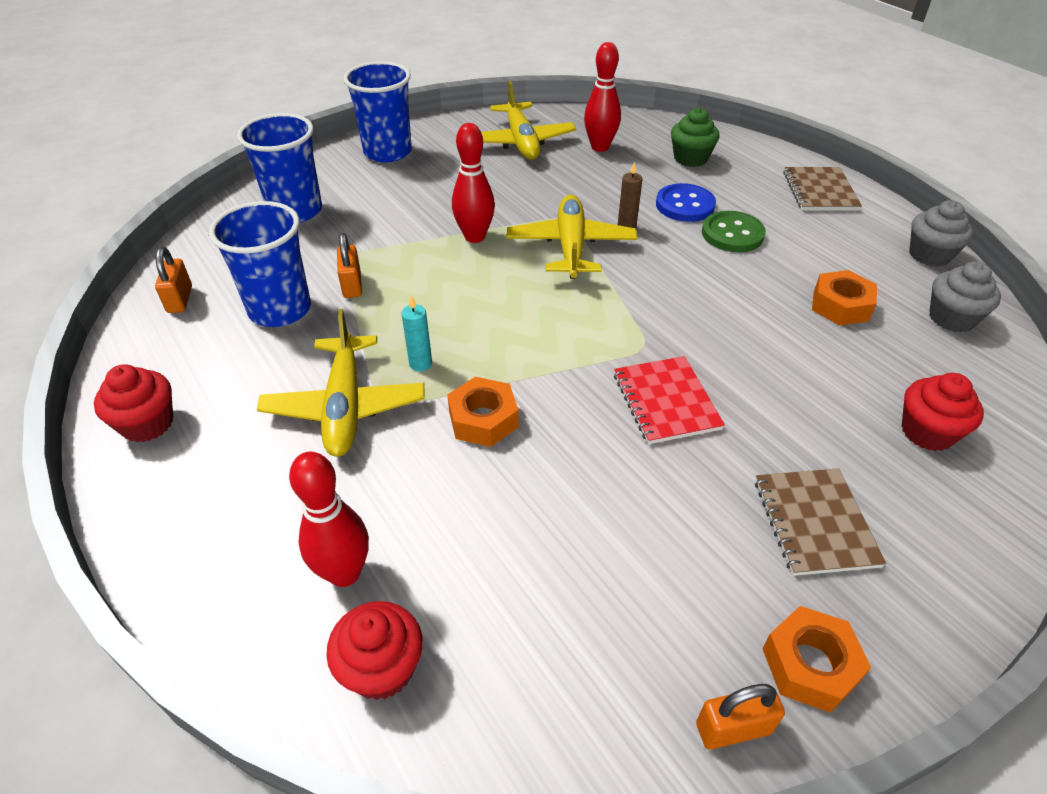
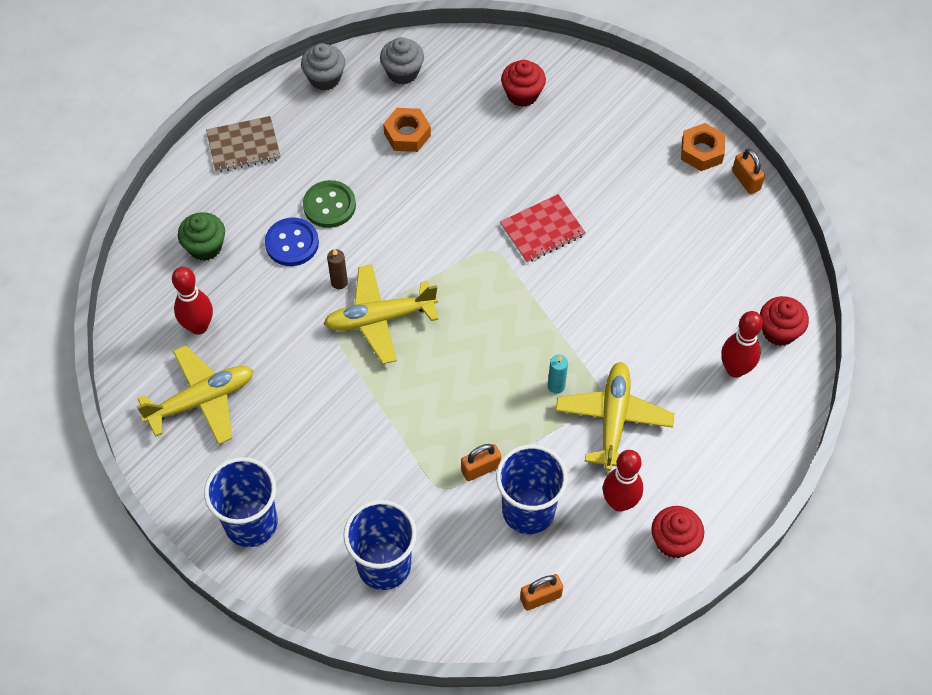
camera: 105 degrees left, 15 degrees up
(345, 406) = (613, 419): yellow plane -> yellow plane turned 60 degrees counterclockwise
(475, 237) = (385, 396): red bowling pin -> red bowling pin (619, 502)
(483, 419) = (595, 331): orange nut -> none
(814, 522) = (613, 150): brown notebook -> none

